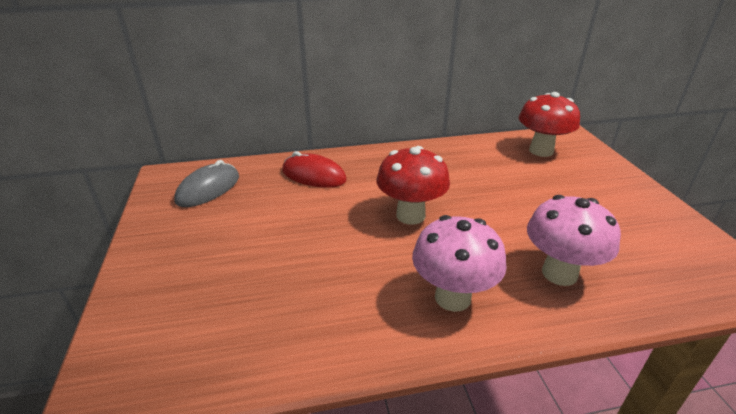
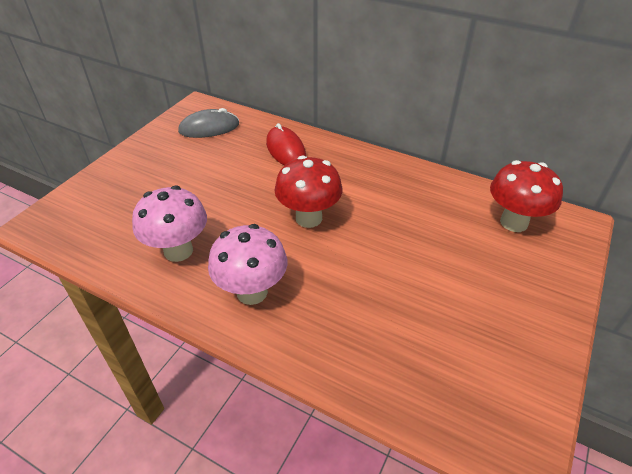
camera: 40 degrees right, 10 degrees up
(559, 273) = (351, 327): pink mushroom -> pink mushroom (178, 251)

